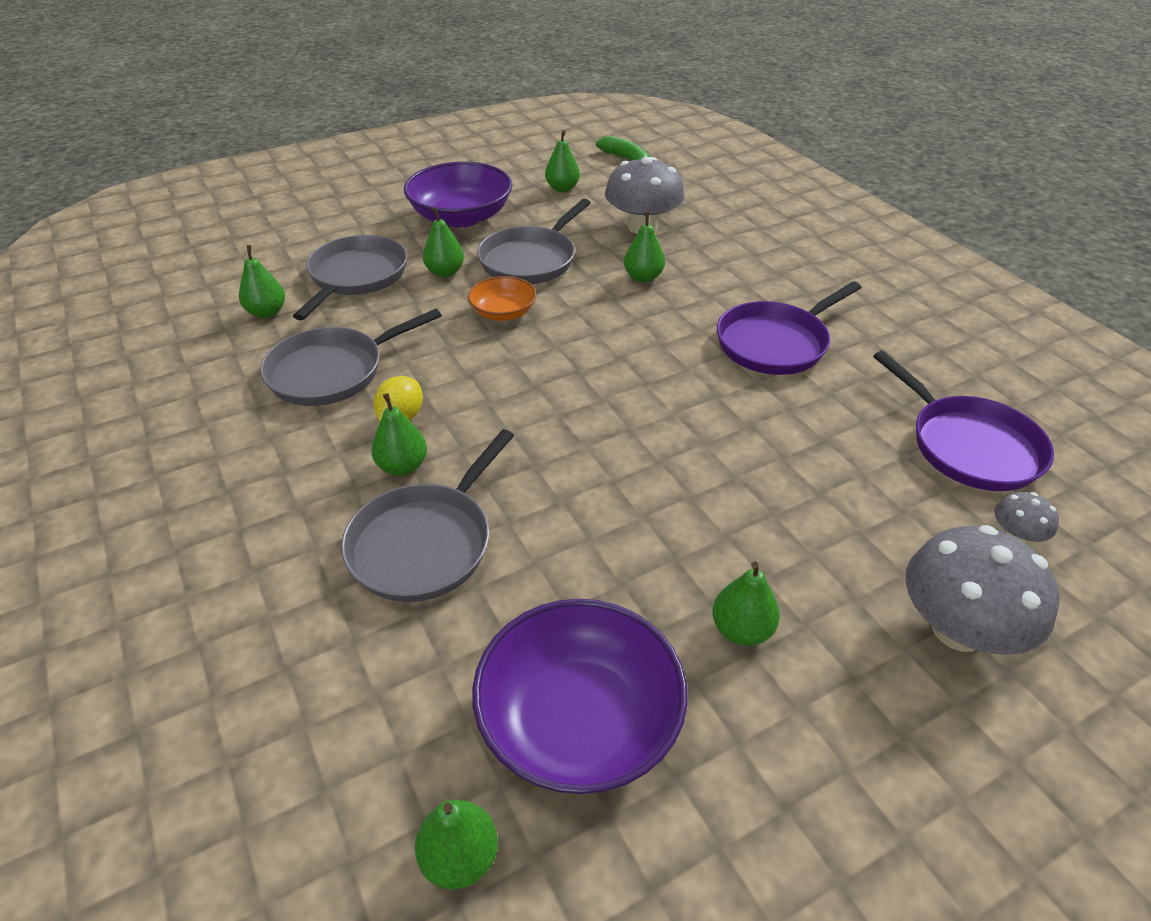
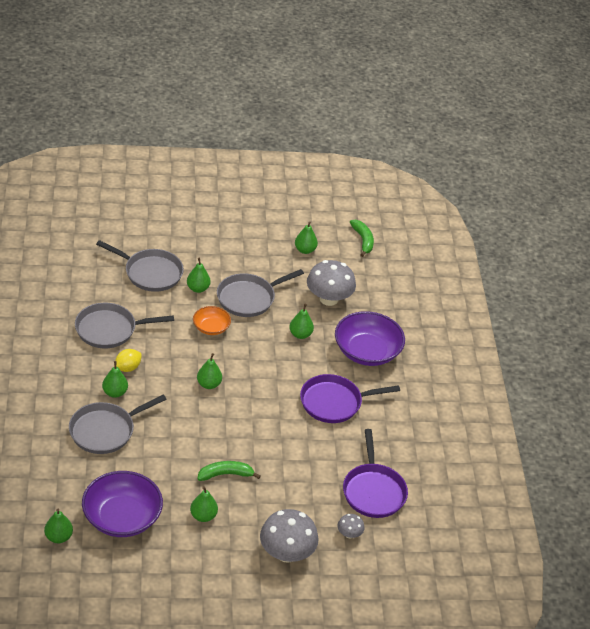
camera: 20 degrees right, 0 degrees up
(267, 312) = (95, 280): green pear -> green pear (209, 384)
(356, 276) = (150, 273): grey pan -> grey pan turned 75 degrees clockwise
(461, 217) = (231, 250): purple bowl -> purple bowl (367, 351)
(713, 526) = (225, 474): none -> green banana

